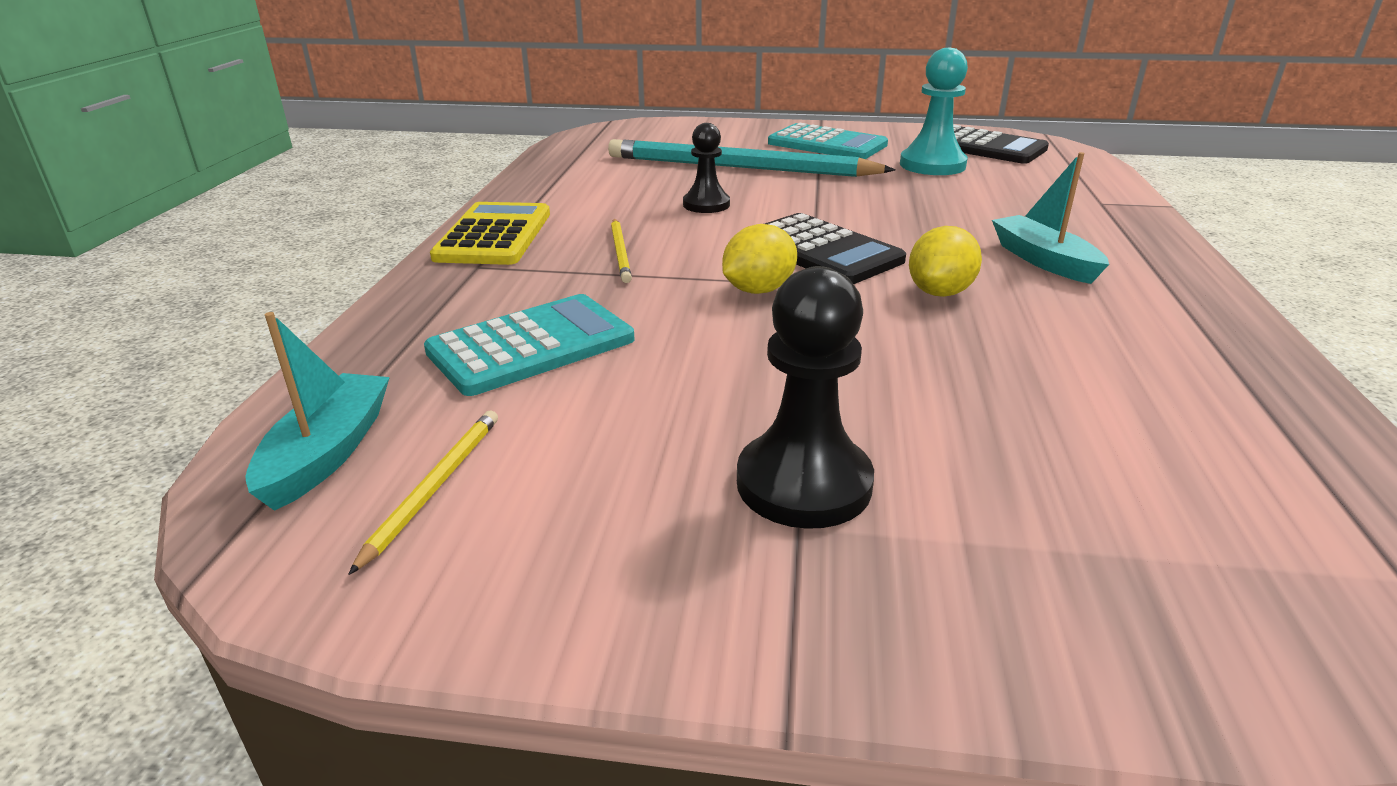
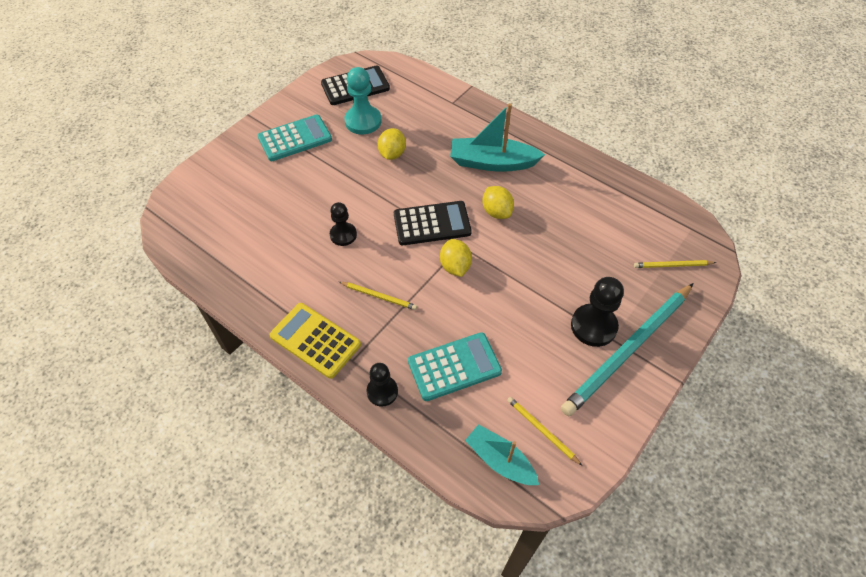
camera: 60 degrees left, 25 degrees up
(431, 301) = (382, 391): none -> black pawn
(531, 346) = (454, 367): turquoise calculator -> turquoise calculator turned 75 degrees clockwise
(739, 167) = (298, 193): turquoise pencil -> turquoise pencil (628, 350)
(909, 194) = (392, 154): none -> yellow lemon
(1043, 260) = (492, 163): turquoise boat -> turquoise boat, size x1.51
(1198, 574) = (672, 265): none -> yellow pencil

